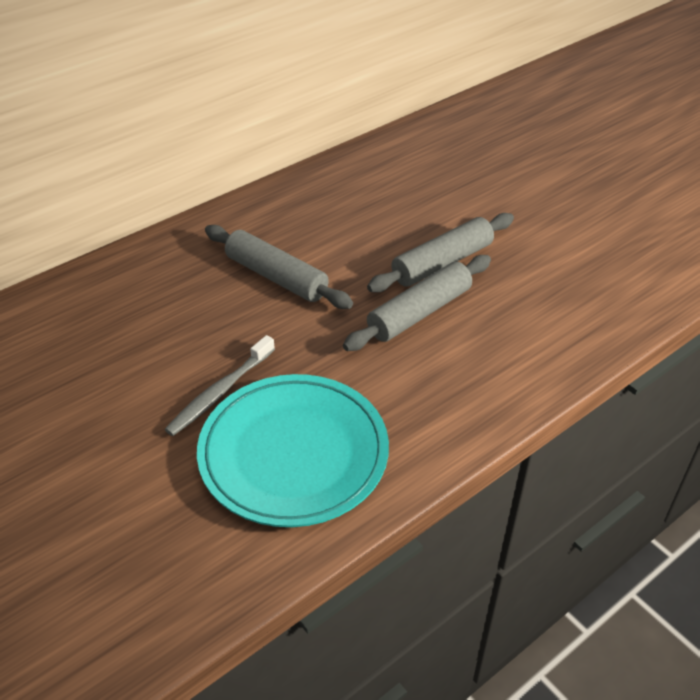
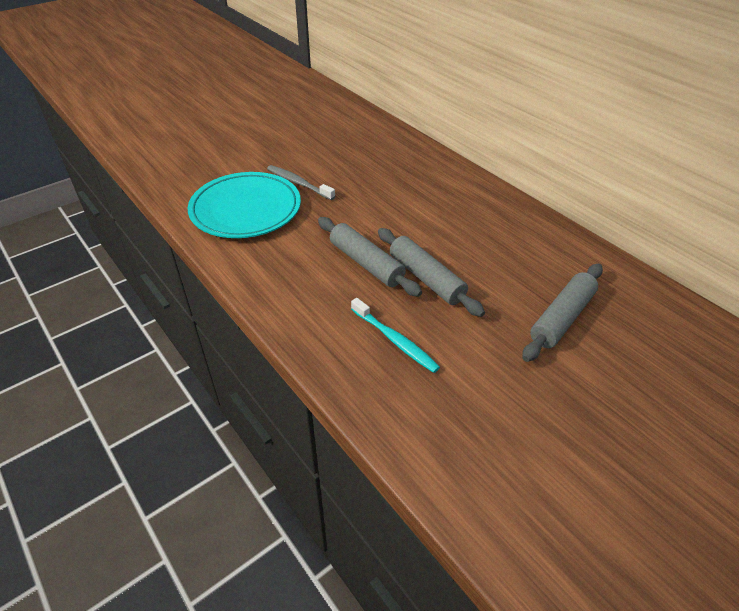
camera: 90 degrees right, 0 degrees up
(276, 277) = (403, 200): grey rolling pin -> grey rolling pin (561, 318)
(549, 289) = (395, 340): none -> turquoise toothbrush

